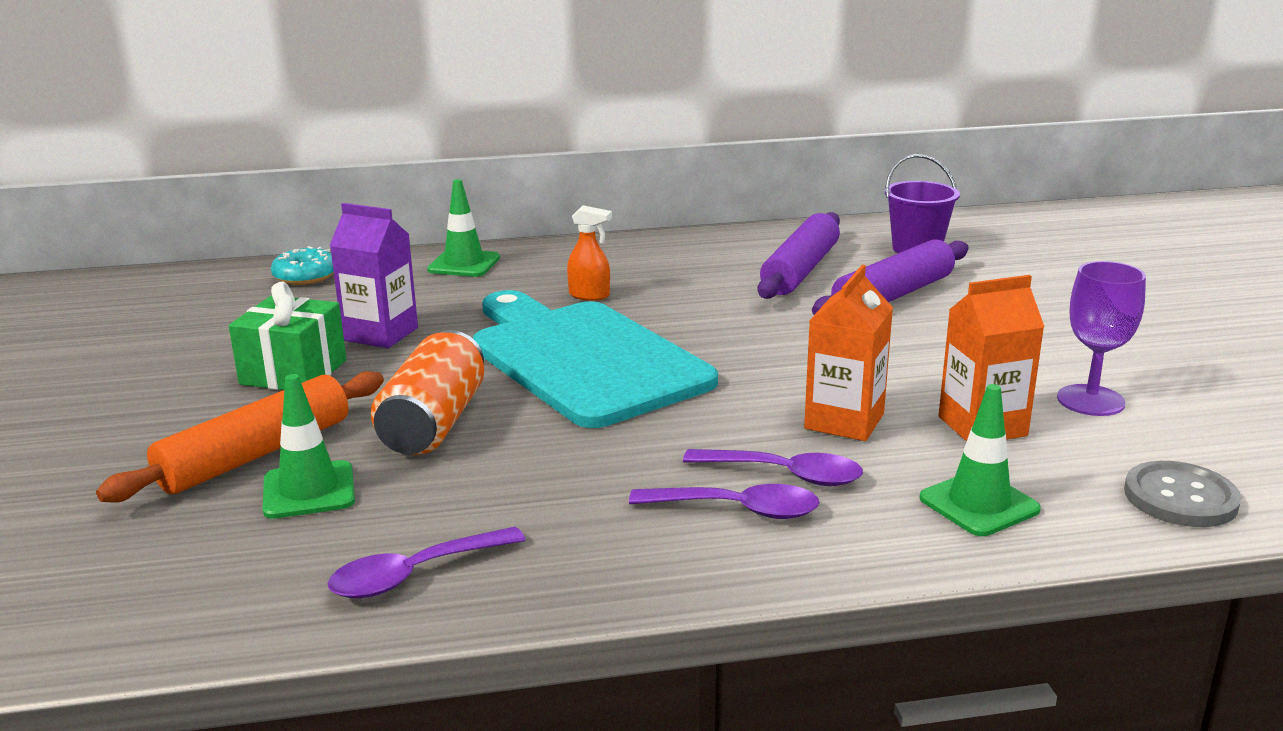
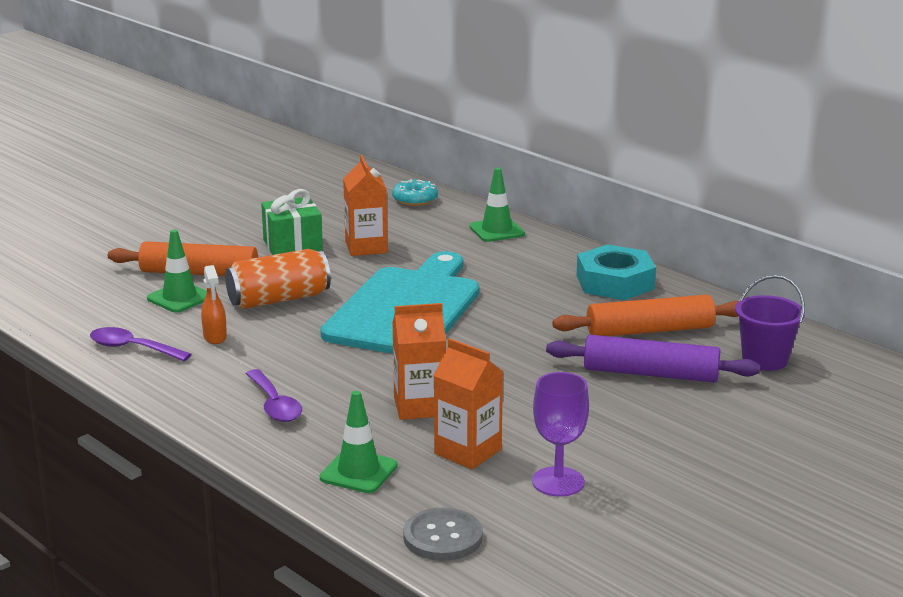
camera: 55 degrees right, 0 degrees up
(380, 334) = (366, 247): purple carton -> orange carton
(590, 295) = (502, 280): orange spray bottle -> orange spray bottle (215, 337)
(674, 253) = (615, 282): none -> turquoise nut
(785, 475) = (329, 407): purple spoon -> none
(800, 270) = (650, 330): purple rolling pin -> orange rolling pin

